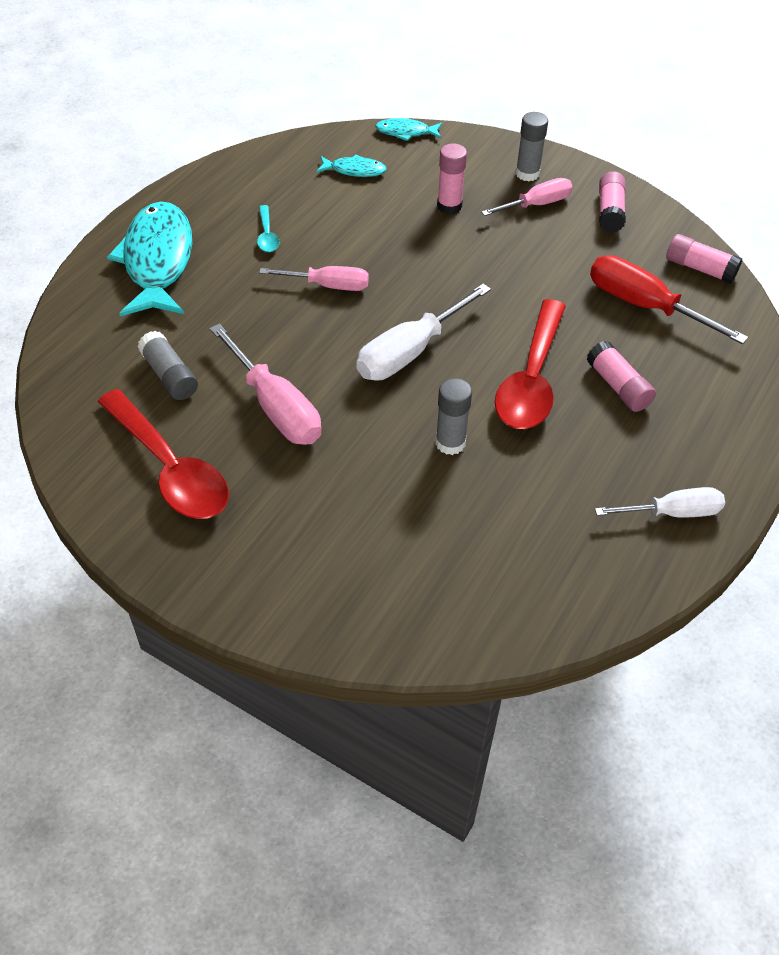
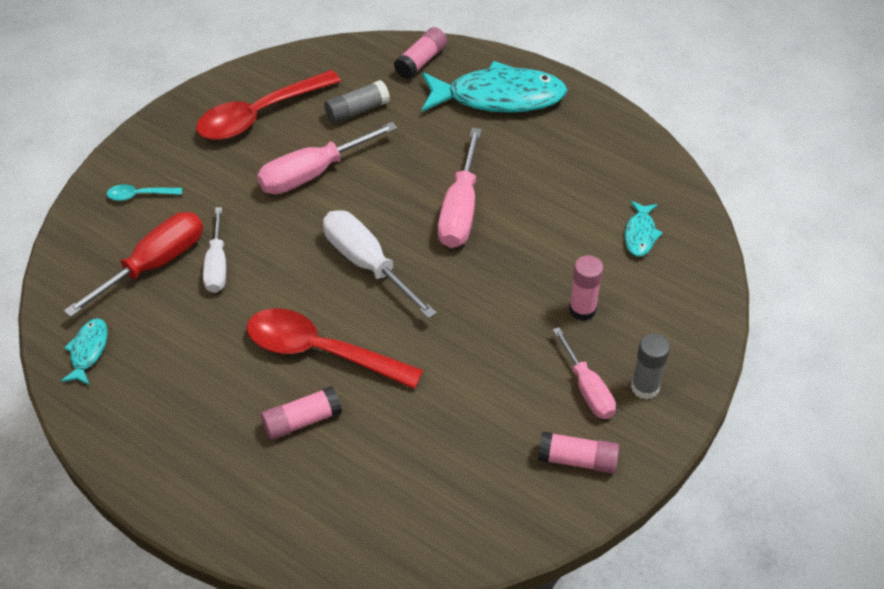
camera: 95 degrees right, 0 degrees up
(267, 235) = (534, 167): turquoise spoon -> turquoise spoon (139, 195)
(327, 286) = (460, 209): pink screwdriver -> pink screwdriver, size x1.52
(406, 132) = (714, 281): turquoise fish -> turquoise fish (88, 351)
(450, 443) = (253, 284): grey glue stick -> none
(645, 306) = (414, 466): red screwdriver -> red screwdriver (153, 265)
(672, 513) = (143, 436): white screwdriver -> white screwdriver (217, 264)
(700, 268) = (473, 534): pink glue stick -> pink glue stick (421, 61)

